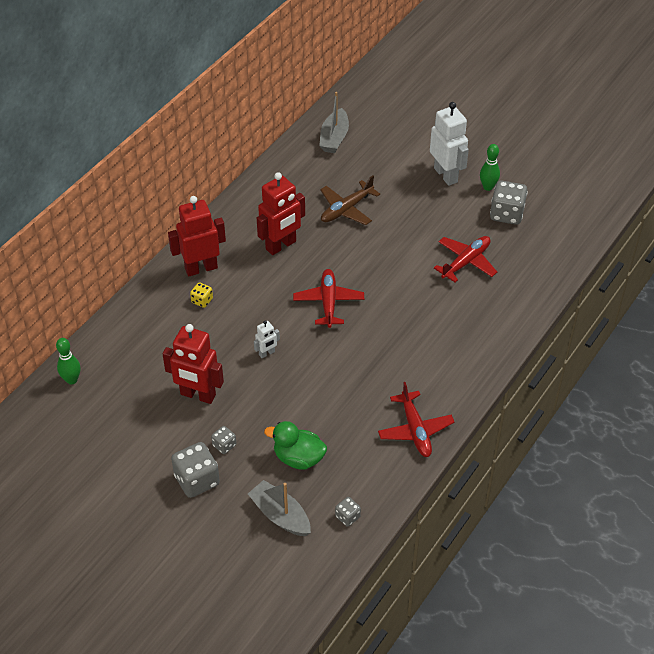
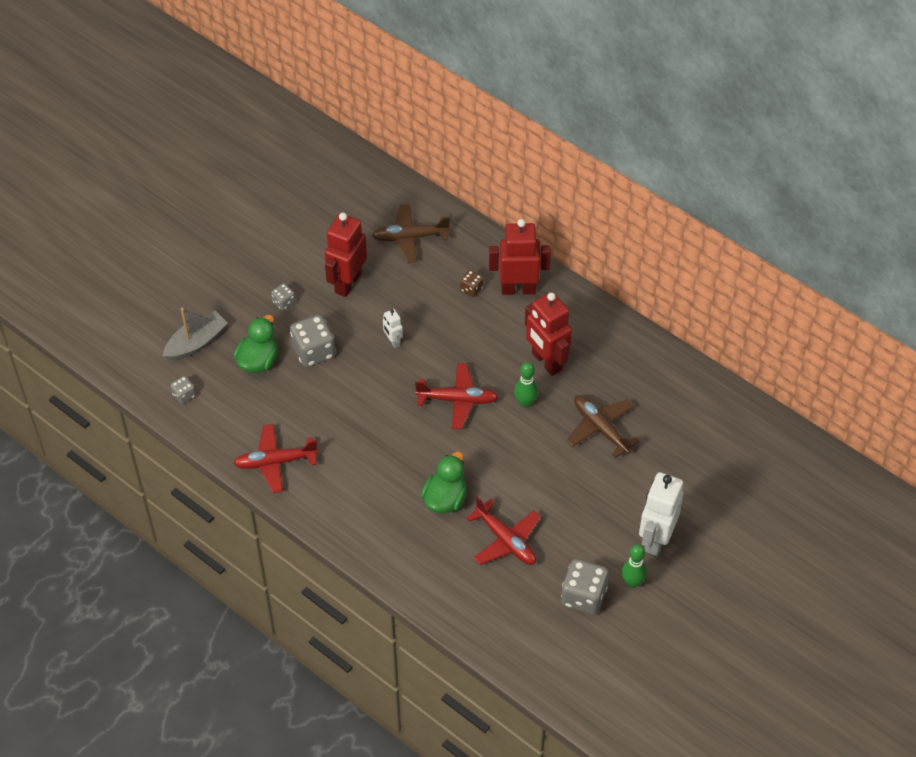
camera: 95 degrees right, 5 degrees up
(71, 380) = (380, 186): green bowling pin -> green bowling pin (525, 403)
(139, 351) = (409, 237): none -> brown plane
(197, 480) = (248, 280): grey dice -> grey dice (313, 351)
(201, 268) = (518, 289): red robot -> red robot turned 75 degrees counterclockwise
(202, 300) = (471, 289): yellow dice -> brown dice
(334, 138) = (726, 426): grey boat -> none
(433, 303) = (445, 499): none -> green duck
(446, 175) = (656, 539): white robot -> white robot turned 135 degrees clockwise

